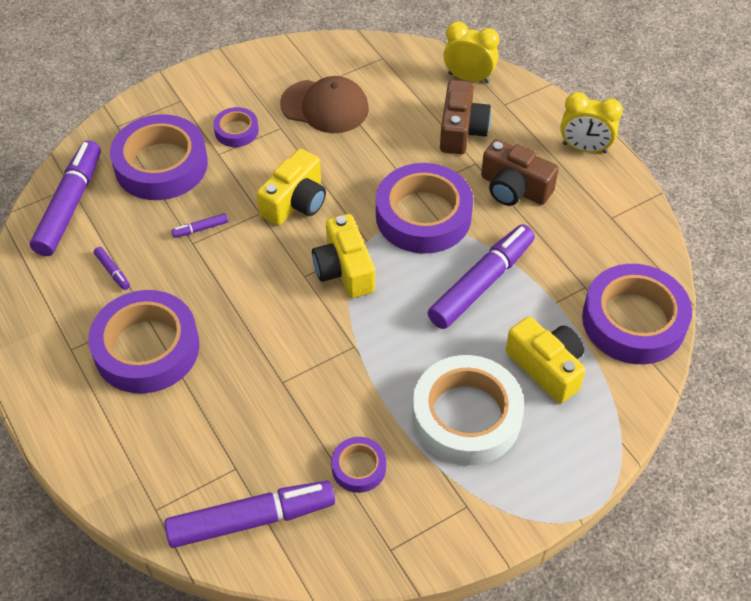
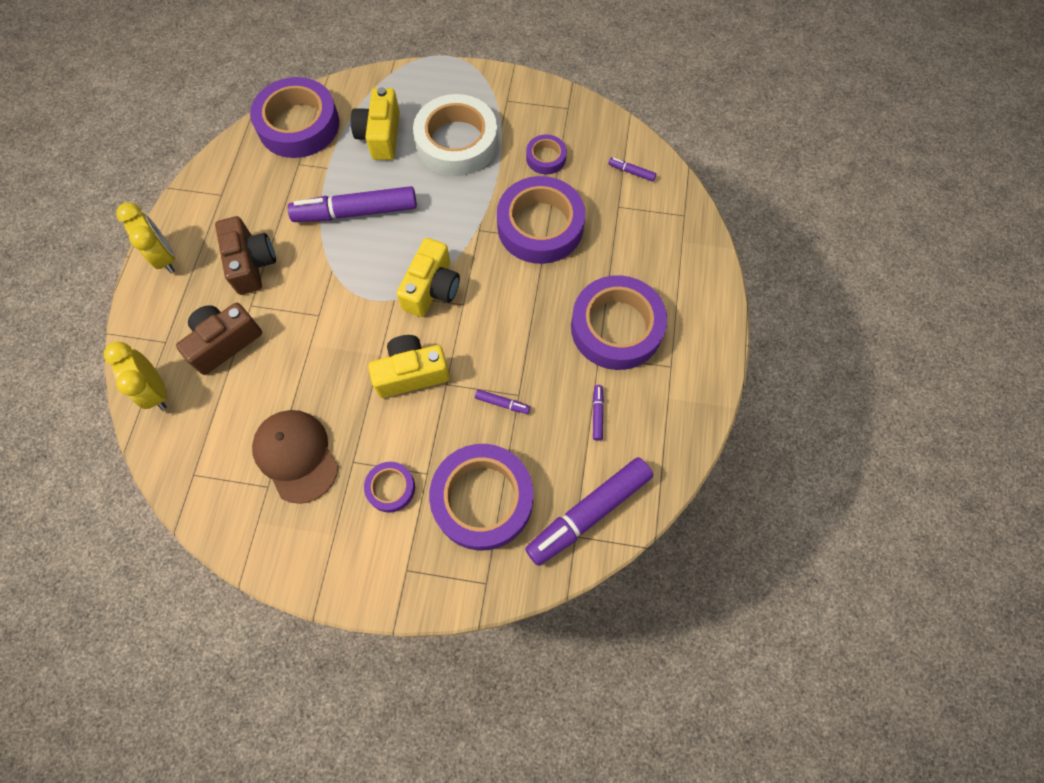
camera: 140 degrees left, 15 degrees up
(251, 519) = (631, 172): purple marker -> purple marker, size x0.41
(423, 215) = (335, 290): purple tape -> purple tape (540, 226)

